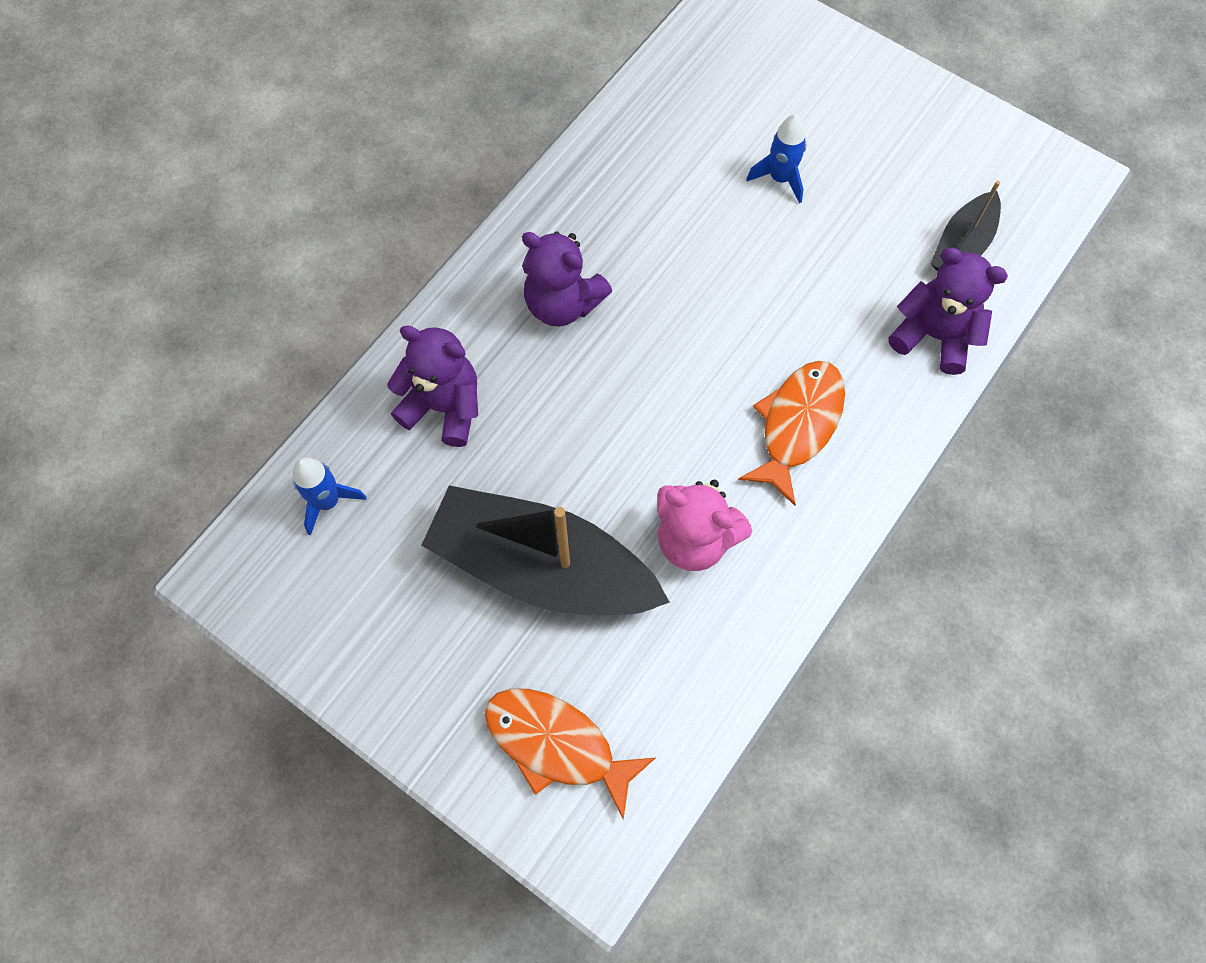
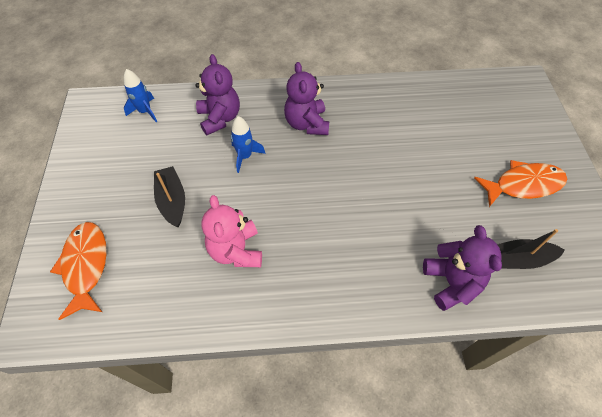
camera: 50 degrees right, 10 degrees down
(542, 567) = (172, 201): black boat -> black boat, size x0.52
(780, 178) = (457, 157): blue rocket -> blue rocket (245, 156)
(797, 425) = (337, 254): orange fish -> orange fish (523, 185)

